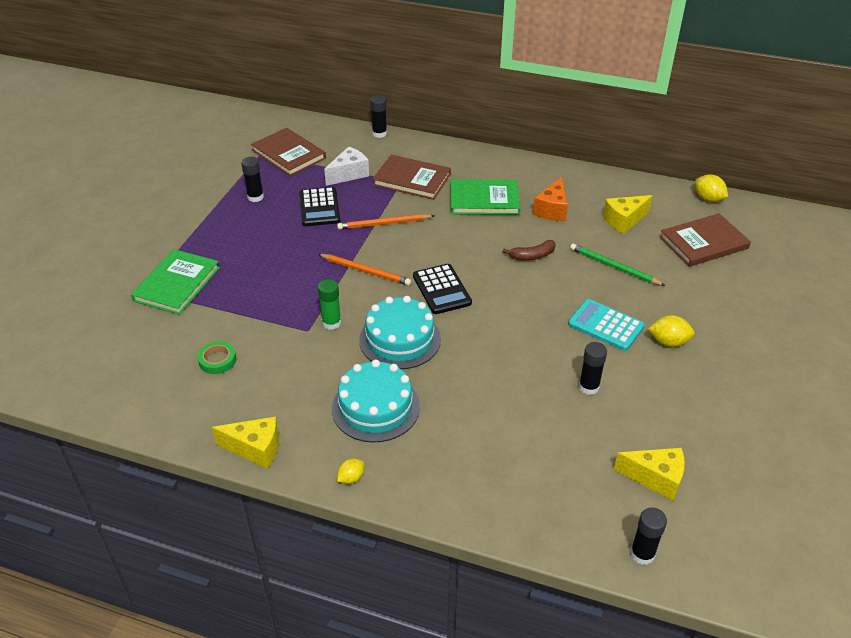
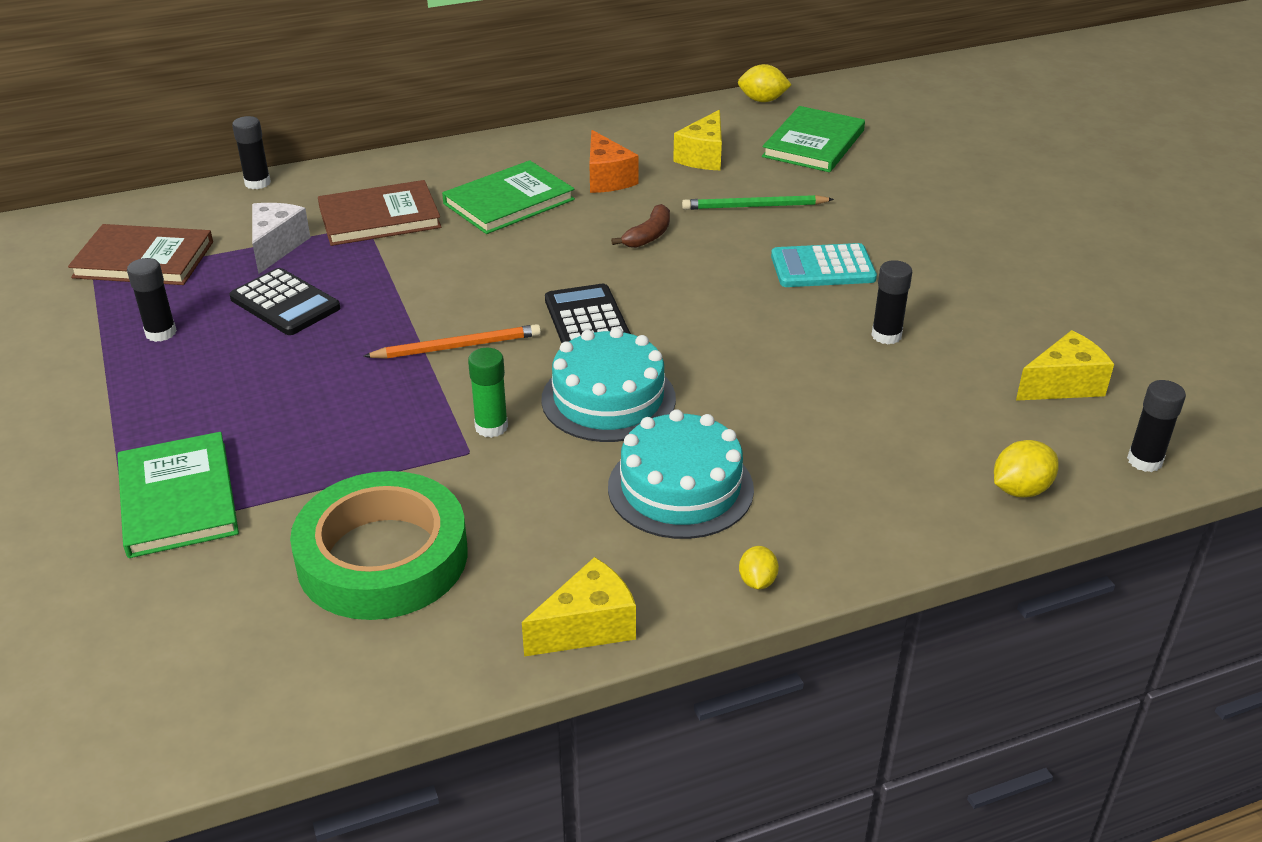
camera: 40 degrees left, 5 degrees down
(217, 360) = (382, 557): green tape -> green tape, size x2.47
(384, 224) = (409, 282): orange pencil -> none
(441, 289) = (587, 320): black calculator -> black calculator turned 135 degrees counterclockwise
(668, 342) = (905, 252): yellow lemon -> yellow lemon (1020, 490)
(703, 243) = (814, 143): brown book -> green book

